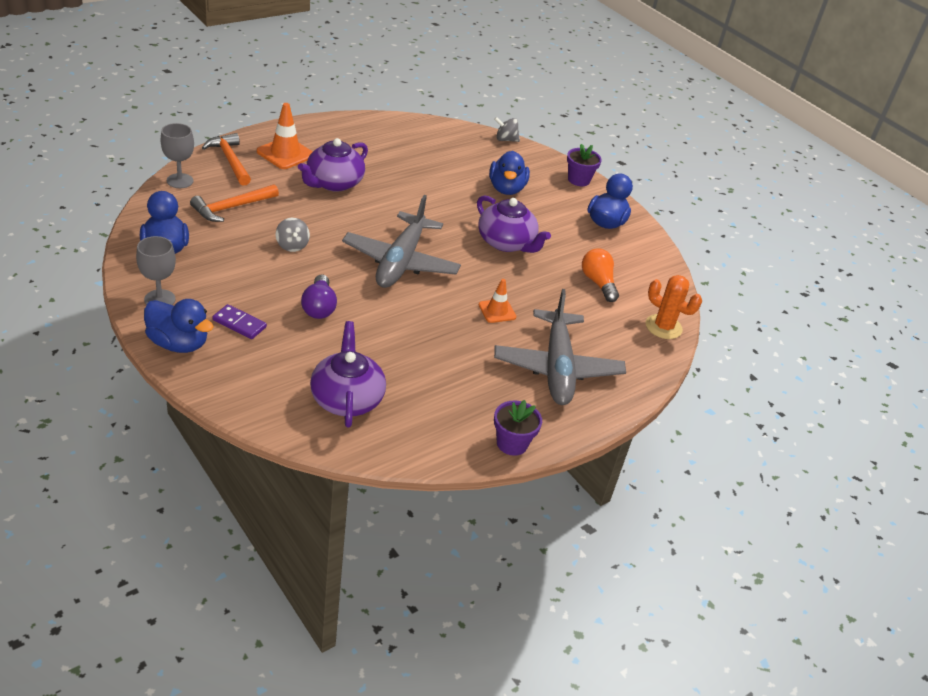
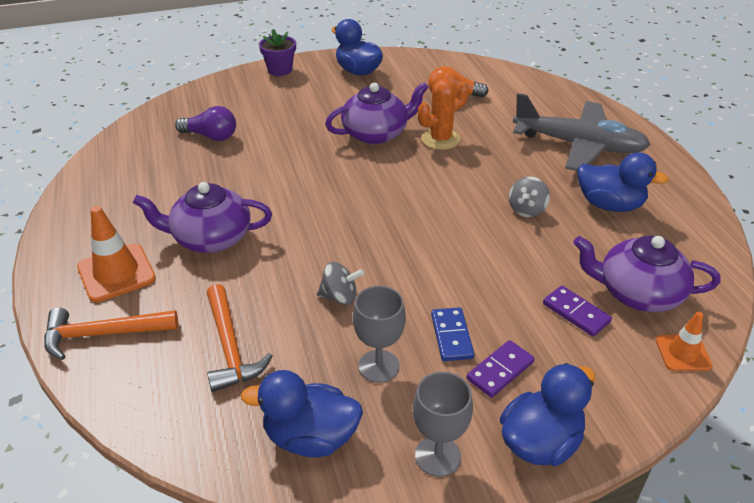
camera: 65 degrees left, 0 degrees up
(180, 181) = (131, 401): grey goblet -> grey goblet (379, 366)
(267, 299) = (452, 336): none -> blue domino
(311, 362) = (576, 313): none -> purple domino
(319, 307) = (472, 291): purple light bulb -> purple light bulb (211, 136)
(333, 183) = (211, 238): purple teapot -> purple teapot turned 120 degrees clockwise
(400, 262) = (395, 211): grey plane -> none
(497, 311) = (490, 162): orange traffic cone -> orange traffic cone (683, 353)
(505, 140) = (182, 96): grey spinning top -> grey spinning top (527, 210)
(506, 189) = (278, 114): blue duck -> blue duck (609, 205)
(512, 443) = (689, 193): purple flower pot -> none
(663, 327) = (520, 79): orange cactus -> orange cactus (440, 139)

